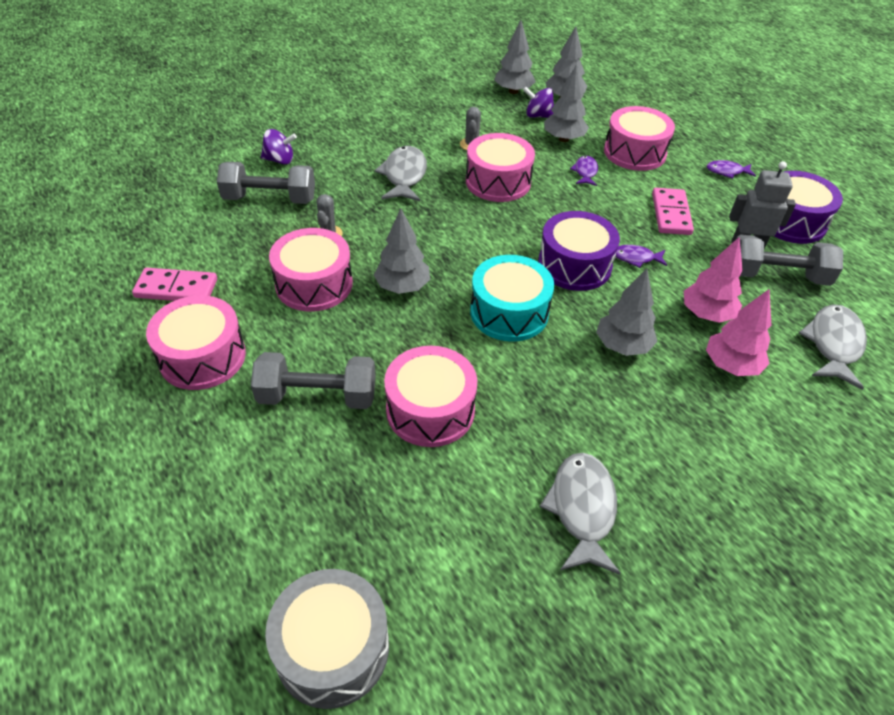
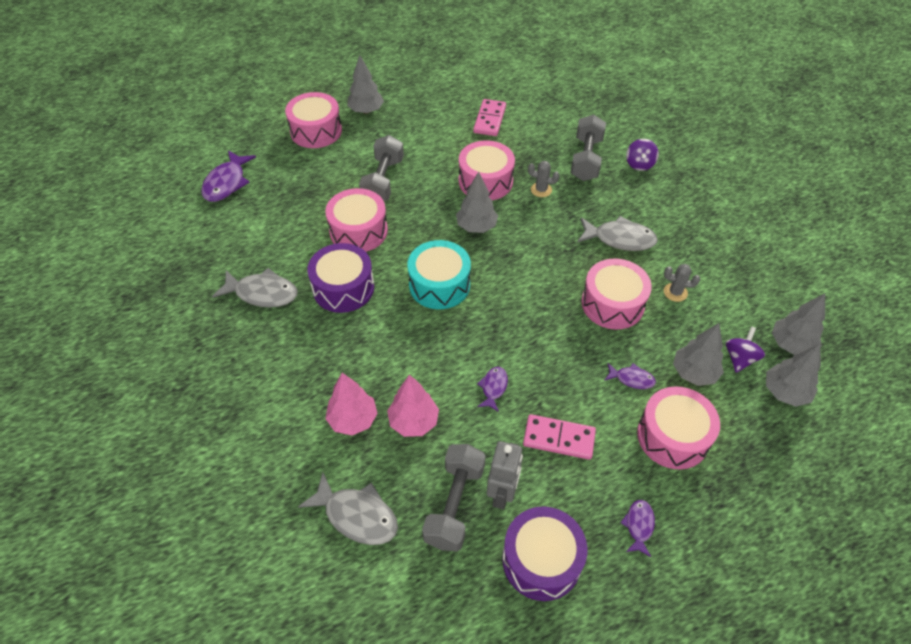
camera: 100 degrees right, 5 degrees up
(202, 357) = (426, 133): pink drum -> pink drum (316, 131)
(332, 648) = (227, 183): grey drum -> purple fish
(574, 265) = (489, 338): purple drum -> purple drum (343, 288)
(622, 346) = (390, 349): grey tree -> grey tree (366, 111)

